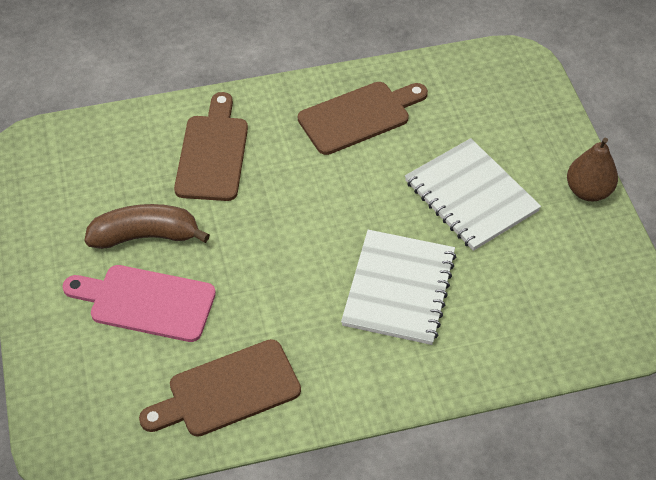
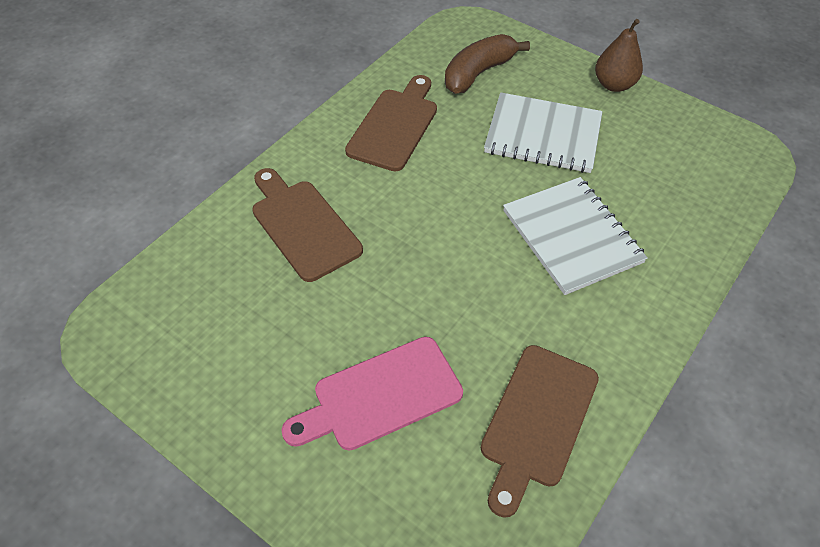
camera: 40 degrees left, 0 degrees up
(145, 236) = (316, 336): brown banana -> brown banana (478, 73)

